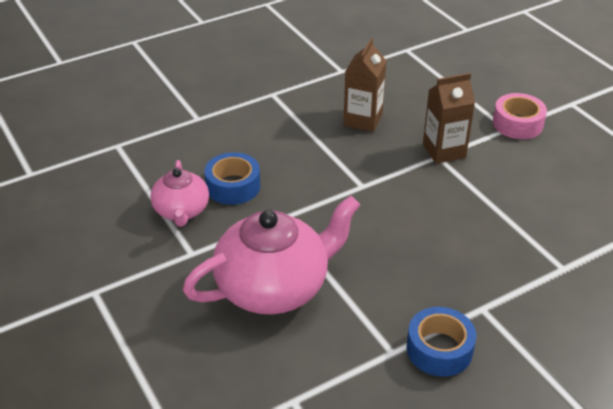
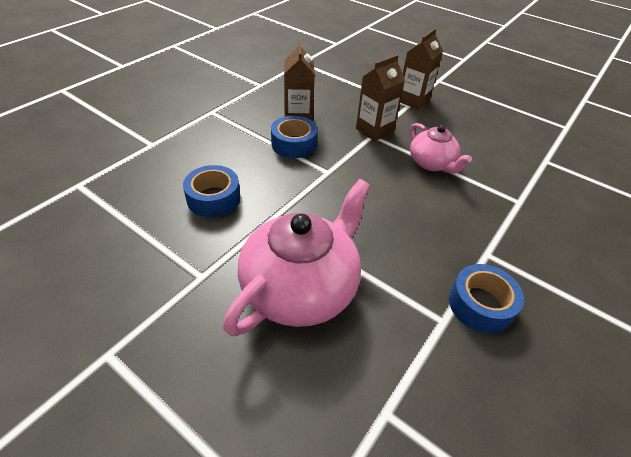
camera: 25 degrees left, 5 degrees up
(181, 211) = (172, 235): pink teapot -> pink teapot (432, 163)
(342, 148) = (294, 144): none -> blue tape
(517, 124) = (413, 100): pink tape -> brown carton

